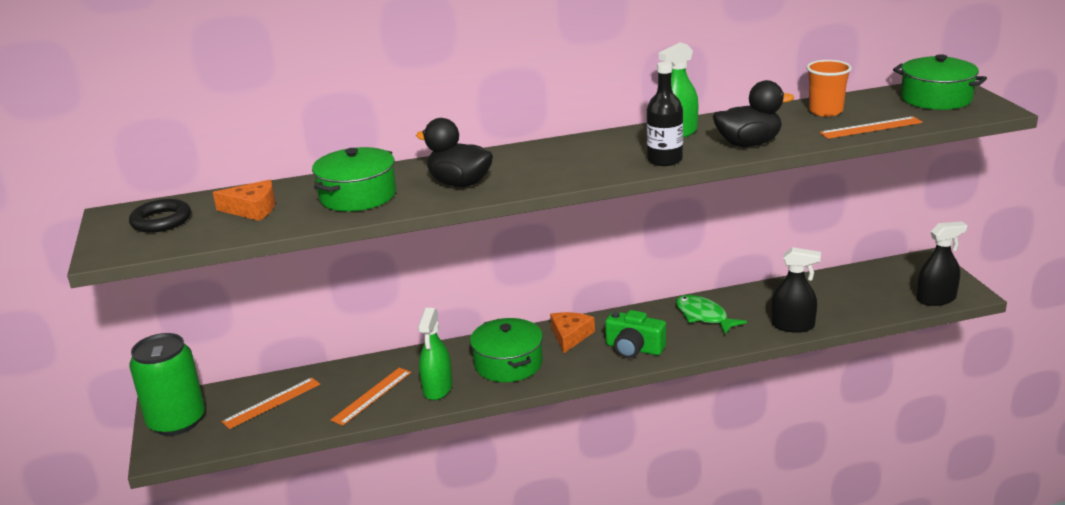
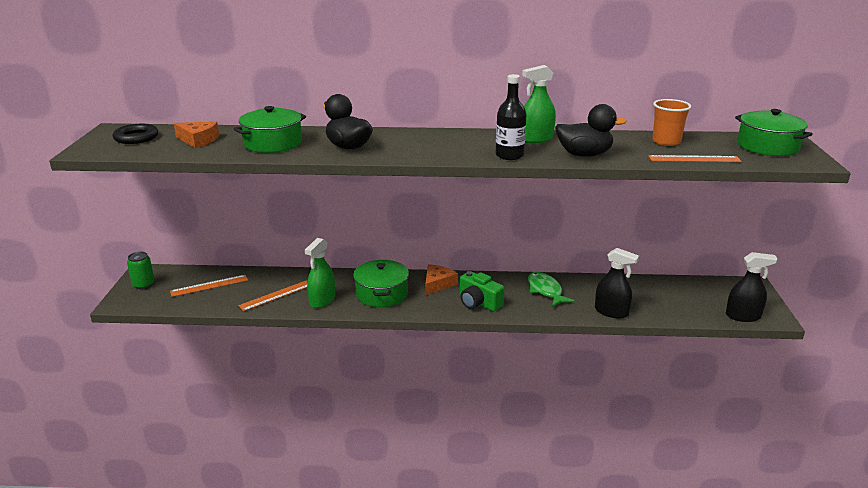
camera: 15 degrees right, 0 degrees up
(177, 421) = (143, 284): green can -> green can, size x0.52

